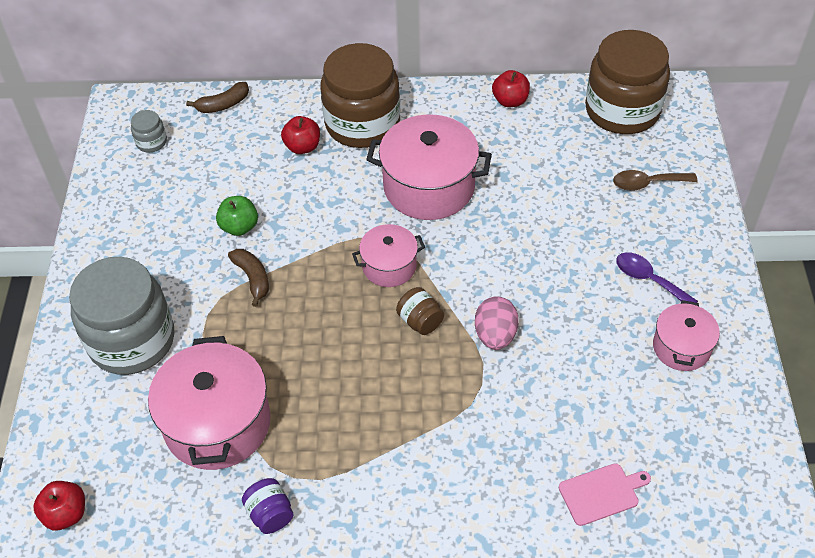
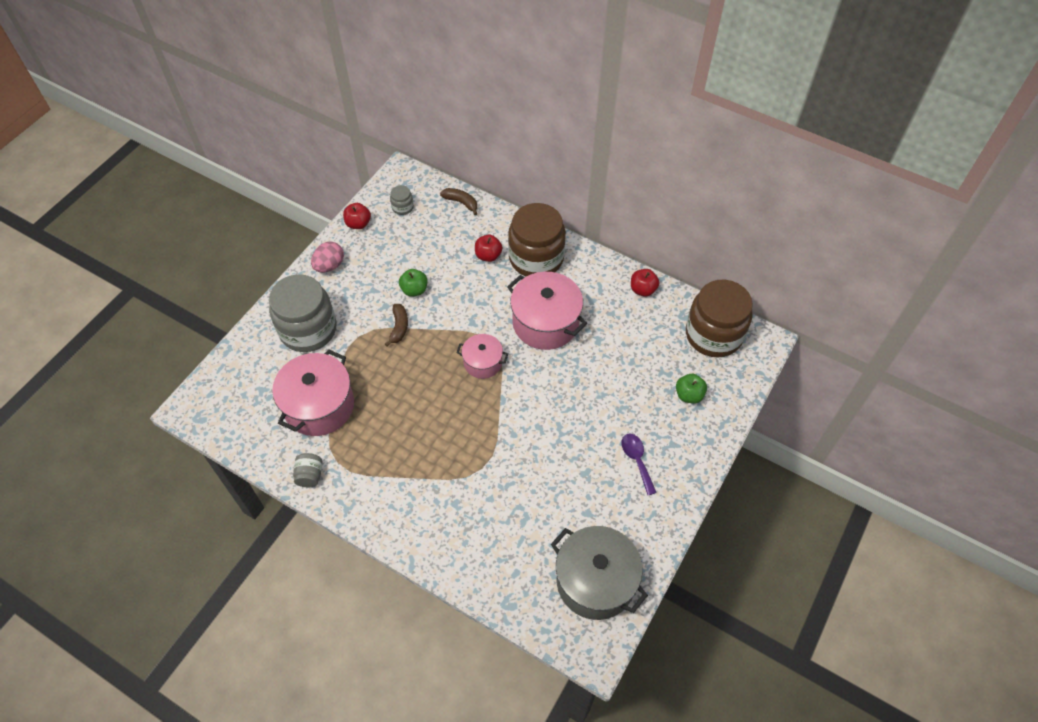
camera: 30 degrees right, 5 degrees up
(66, 514) = (209, 412): red apple -> red apple (358, 224)
(223, 105) = (461, 202): brown banana -> brown banana turned 150 degrees counterclockwise
(270, 514) = (310, 475): purple jar -> grey jar
(420, 321) = (475, 408): brown jar -> none
(495, 335) = (512, 442): pink egg -> pink egg (329, 266)
(601, 493) = (500, 576): pink cutting board -> none
(647, 183) = (689, 395): brown spoon -> green apple
(681, 347) = (622, 516): pink pot -> none
(711, 434) = (595, 581): none -> grey pot

